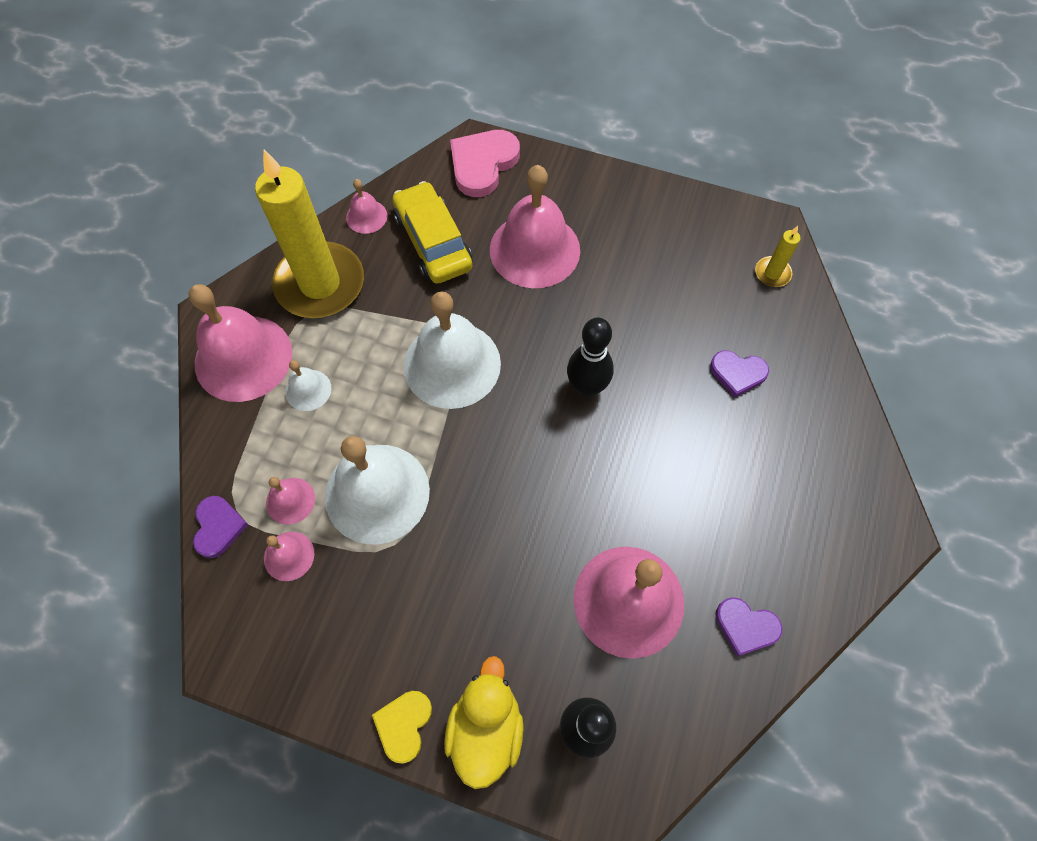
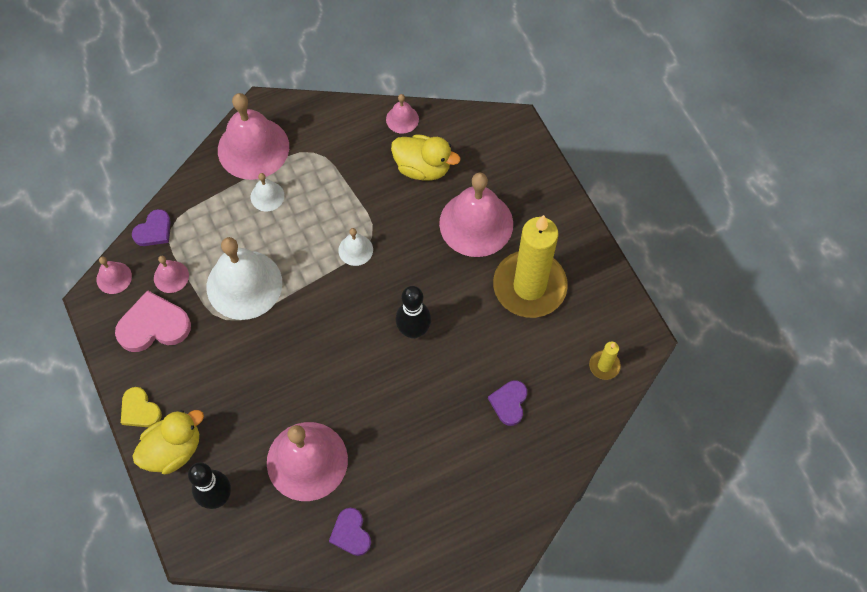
camera: 45 degrees right, 0 degrees up
(290, 500) = (199, 249): pink bell -> pink bell (114, 277)
(320, 284) = (335, 139): yellow candle -> yellow candle (529, 286)
(404, 725) = (140, 410): yellow heart -> yellow heart turned 105 degrees counterclockwise
(433, 242) = (423, 168): yellow car -> yellow duck
(452, 364) = (355, 250): white bell -> white bell, size x0.47
(483, 164) = (505, 142): pink heart -> pink heart (153, 325)
(737, 373) = (509, 403): purple heart -> purple heart turned 45 degrees clockwise

